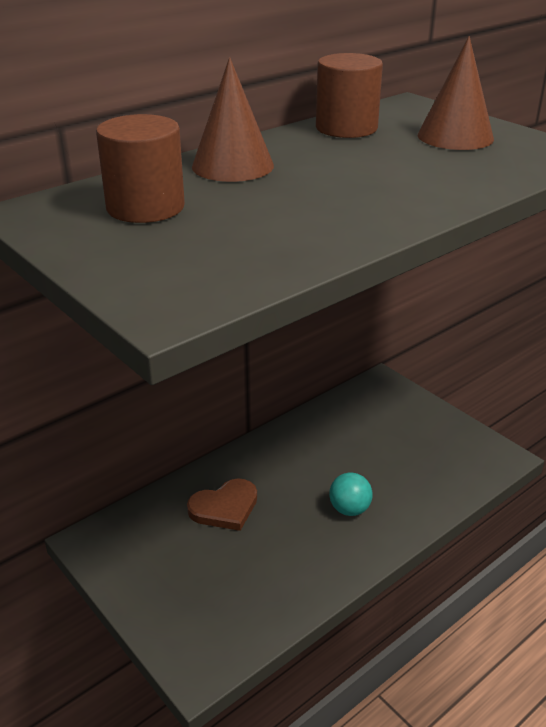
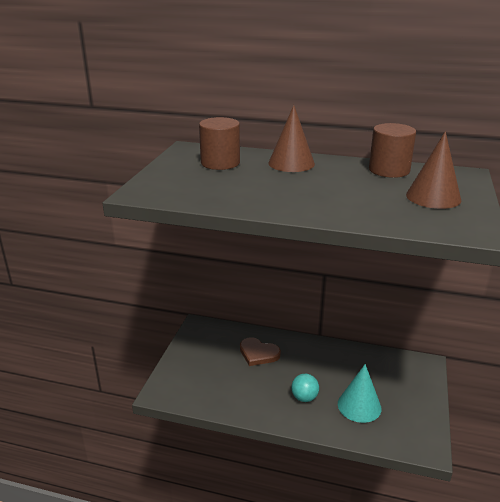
camera: 55 degrees right, 5 degrees down
(402, 470) = (359, 406): none -> turquoise cone

